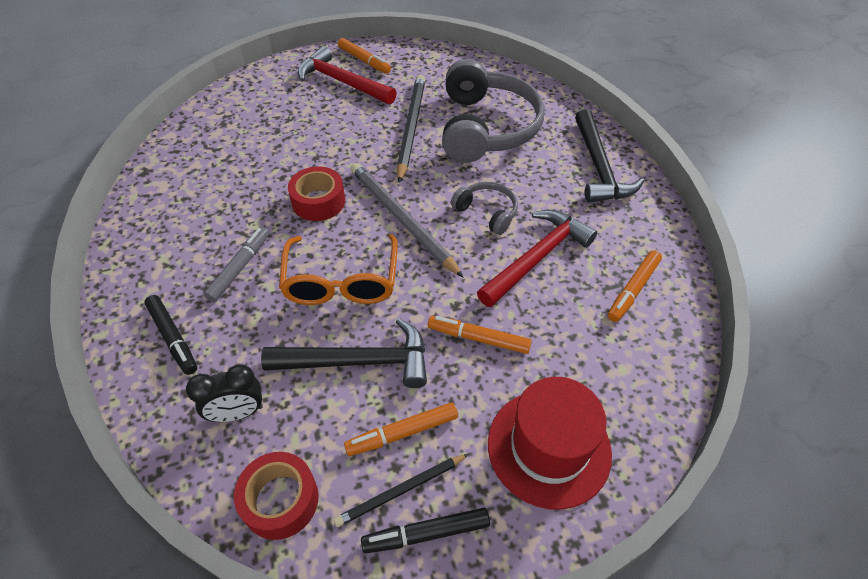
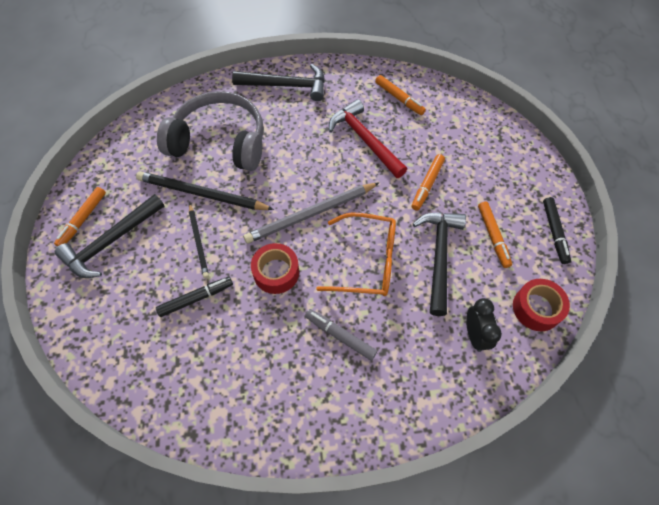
camera: 80 degrees left, 10 degrees up
(173, 338) = (405, 386): black marker -> black marker (196, 298)
(342, 82) = (111, 242): red hammer -> black hammer
(364, 60) = (83, 219): orange marker -> orange marker turned 150 degrees clockwise
(401, 490) = (529, 241): black pencil -> black pencil (198, 241)
(487, 212) = (316, 159): grey headphones -> none
(549, 447) = (504, 165): red hat -> none

